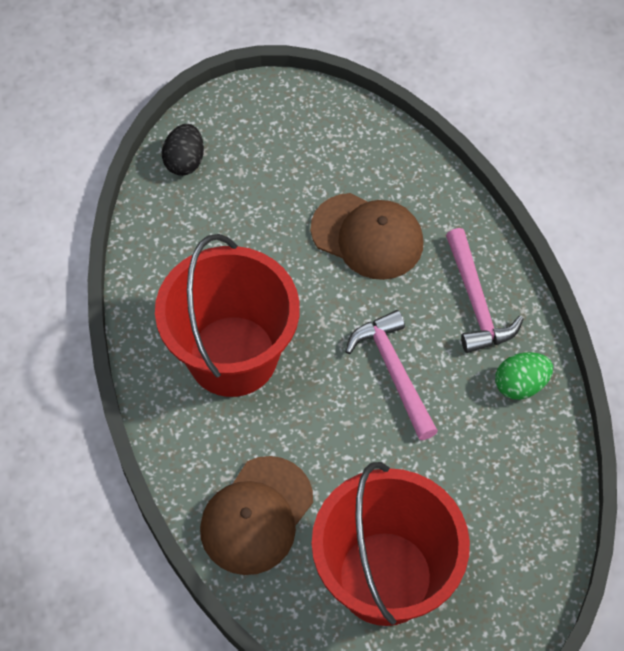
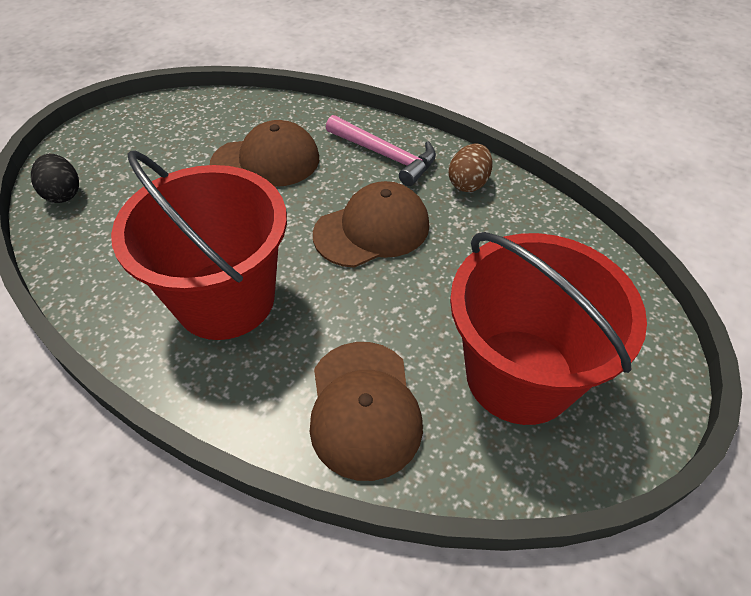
camera: 40 degrees left, 10 degrees down
(394, 372) = (372, 229): pink hammer -> brown cap
(520, 384) = (468, 183): green egg -> brown egg

